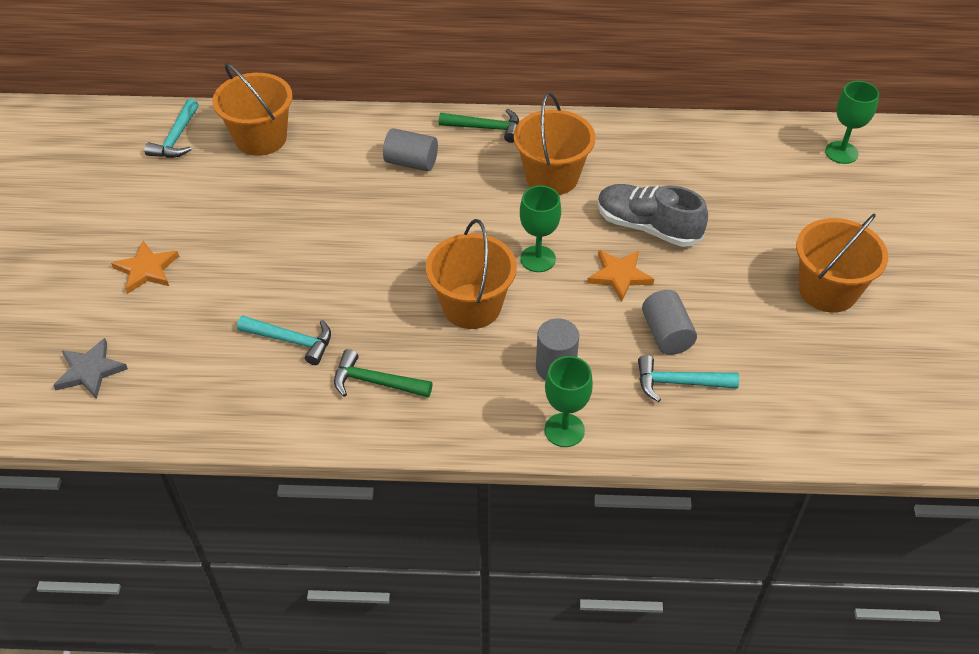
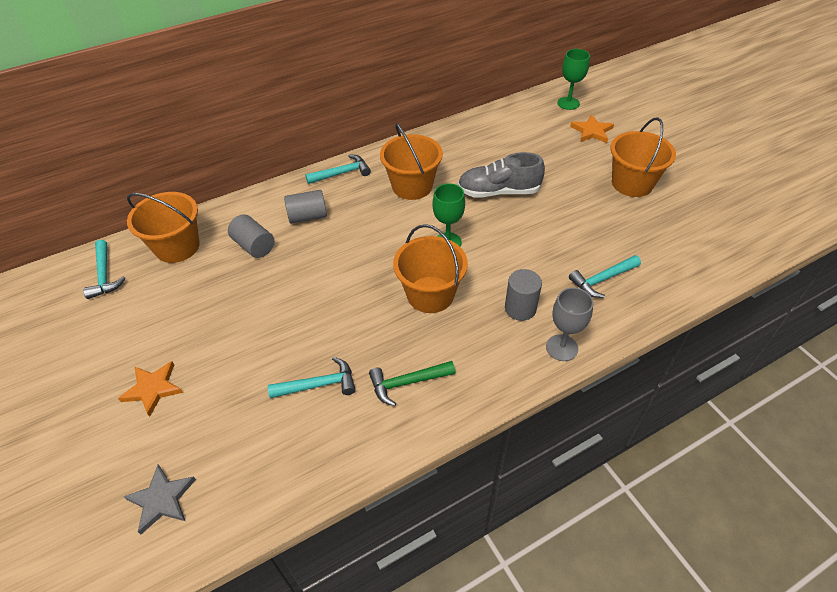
camera: 30 degrees left, 0 degrees up
(485, 128) = (342, 173): green hammer -> turquoise hammer
(564, 430) = (562, 348): green goblet -> grey goblet
(619, 276) = (508, 229): orange star -> orange star (592, 131)
(666, 334) = (568, 253): grey cylinder -> grey cylinder (254, 246)

